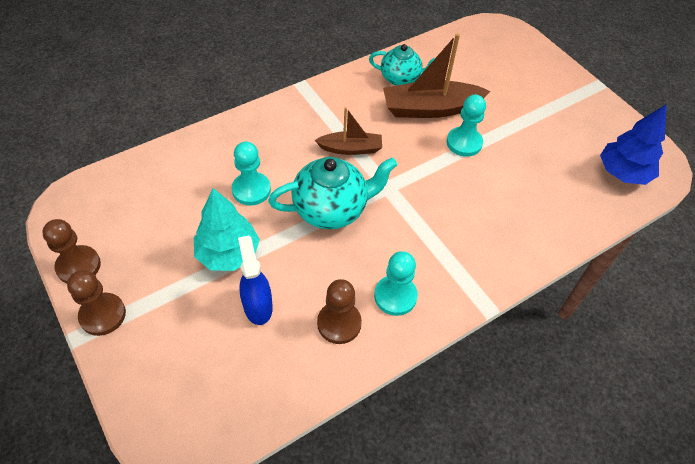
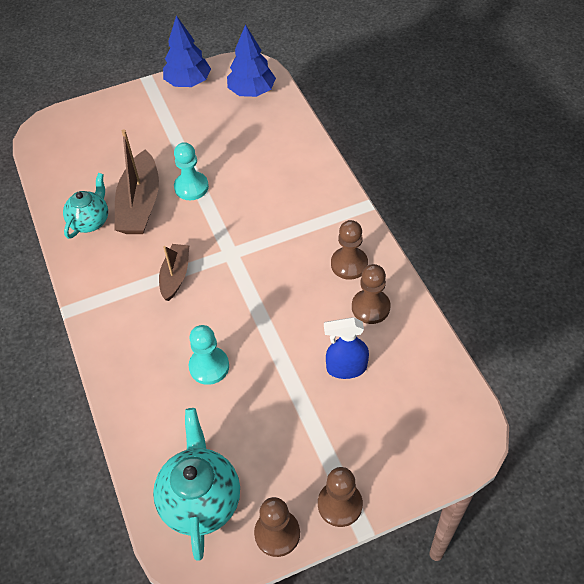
camera: 75 degrees left, 0 degrees up
(228, 254) = (285, 390): turquoise tree -> none
(331, 209) = (248, 300): turquoise teapot -> turquoise teapot (201, 499)
(395, 296) = (349, 264): turquoise pawn -> brown pawn
(610, 117) = (188, 82): none -> blue tree

